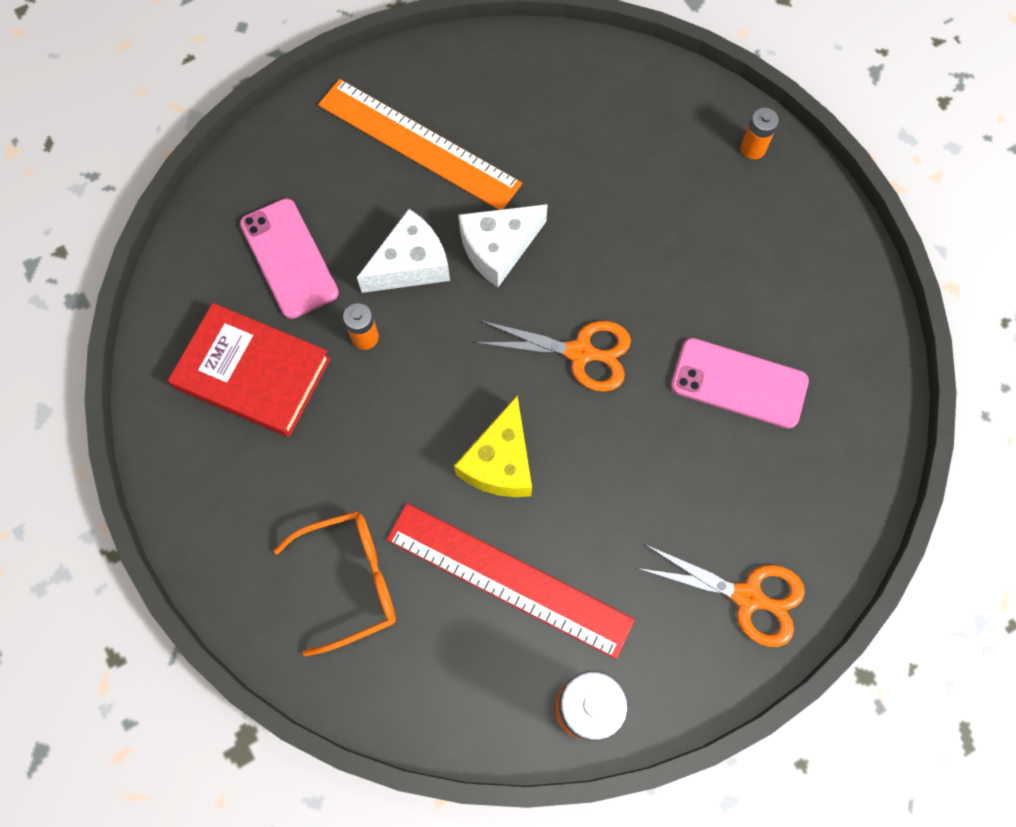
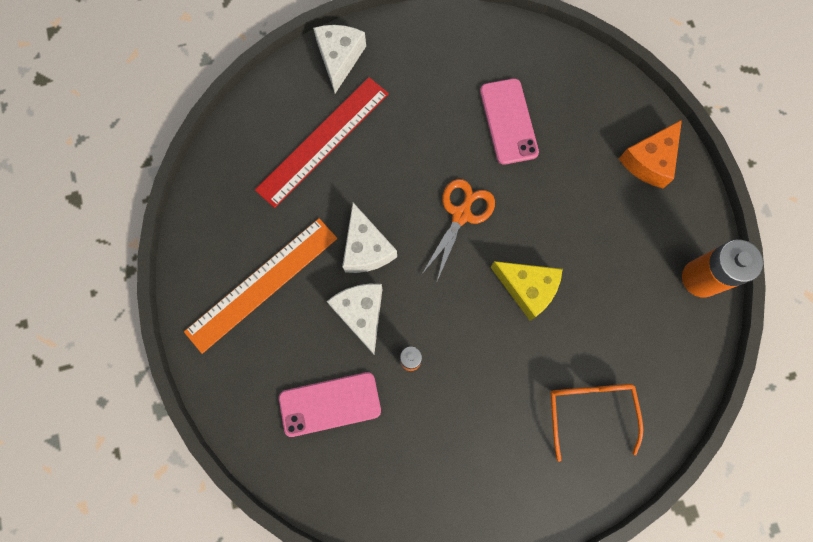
camera: 75 degrees left, 5 degrees up
(253, 373) = (417, 450): red book -> none
(509, 579) = (609, 304): red ruler -> red ruler (323, 141)
(739, 383) = (508, 121): pink phone -> pink phone turned 45 degrees counterclockwise
(747, 597) = (649, 161): orange scissors -> orange cheese
(753, 148) = (339, 58): orange battery -> white cheese

